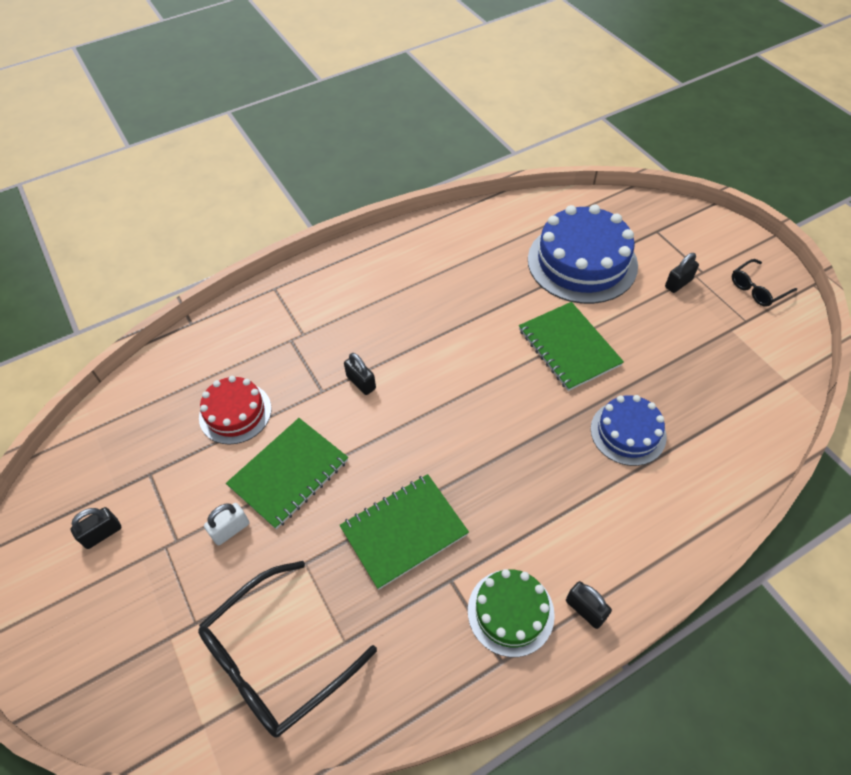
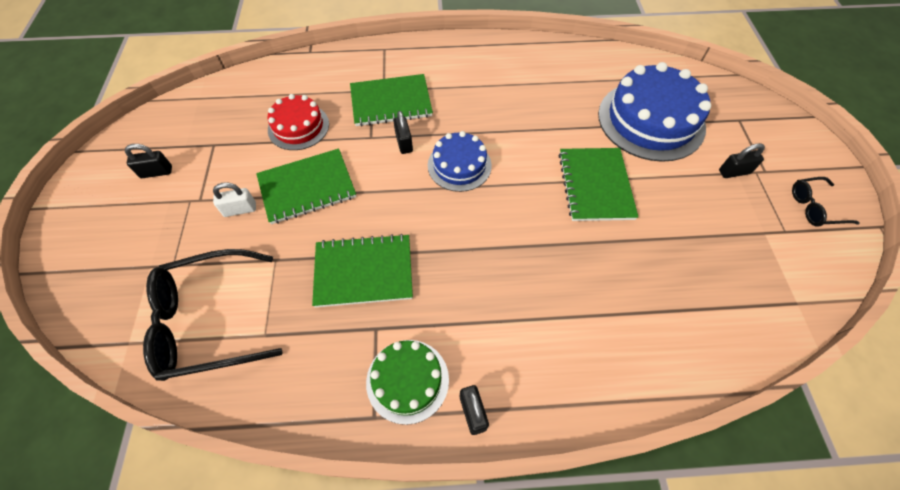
camera: 25 degrees right, 5 degrees up
(319, 344) = (391, 102): none -> green notebook
(628, 432) = (606, 279): blue cake -> blue cake (459, 165)

